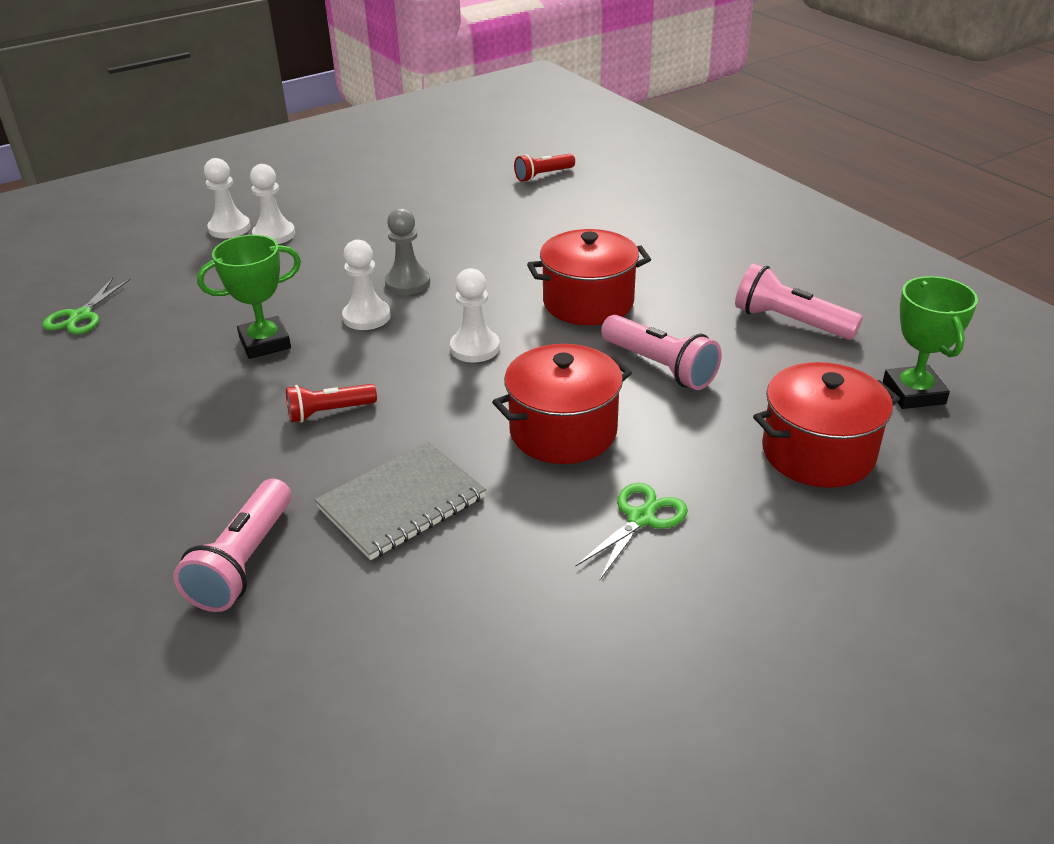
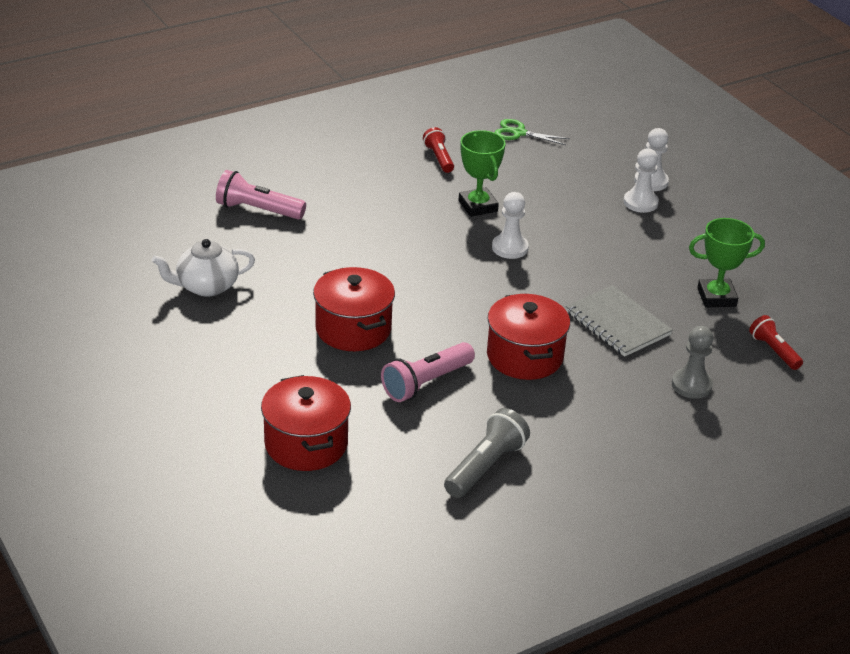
camera: 90 degrees right, 0 degrees up
(329, 412) = (391, 234): red flashlight -> red flashlight (439, 158)
(402, 503) = (294, 262): grey notebook -> grey notebook (617, 323)
(407, 283) = (560, 267): grey pawn -> grey pawn (691, 385)
(475, 348) = (462, 296): white pawn -> none
(477, 600) = (206, 286): none -> white teapot
(641, 518) = (257, 353): green scissors -> none
(790, 322) = (485, 466): pink flashlight -> grey flashlight
(913, 393) = (371, 514): green trophy -> green trophy (716, 297)

